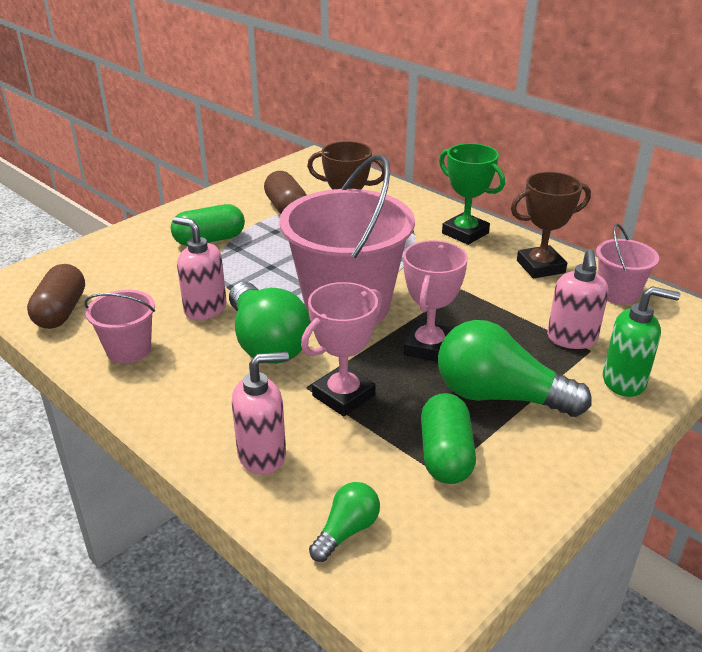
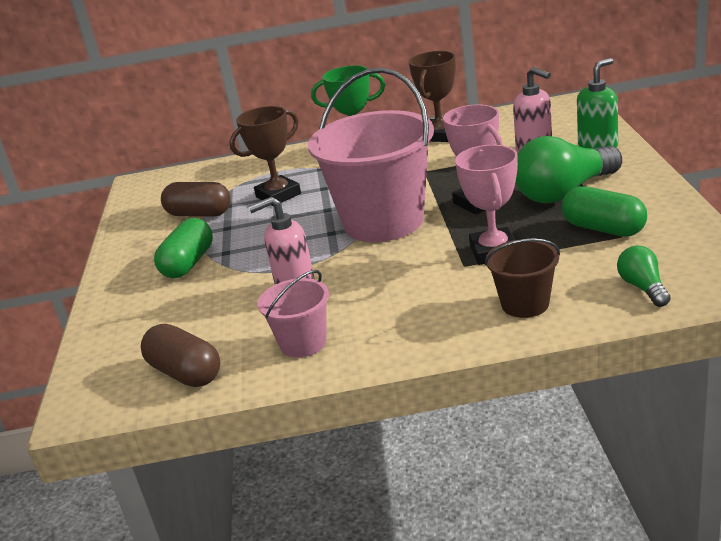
camera: 45 degrees left, 5 degrees down
(262, 455) = (525, 304): pink soap dispenser -> brown bucket
(266, 343) = (384, 269): green light bulb -> none
(618, 293) = (506, 120): pink bucket -> none

